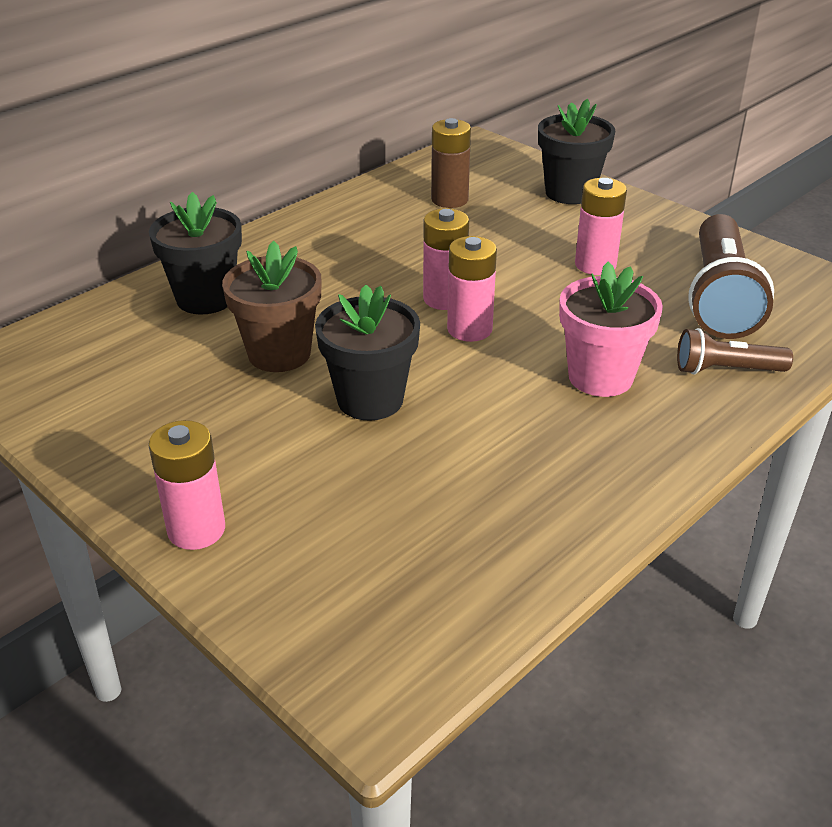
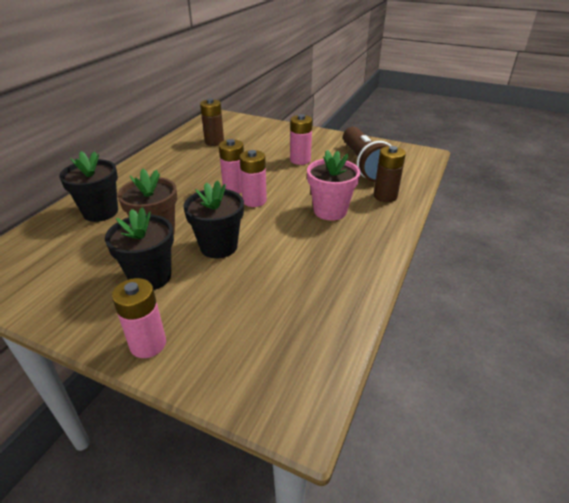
camera: 20 degrees left, 0 degrees up
(570, 193) = (271, 130): black flower pot -> black flower pot (150, 277)
(726, 370) = (385, 196): brown flashlight -> brown battery

